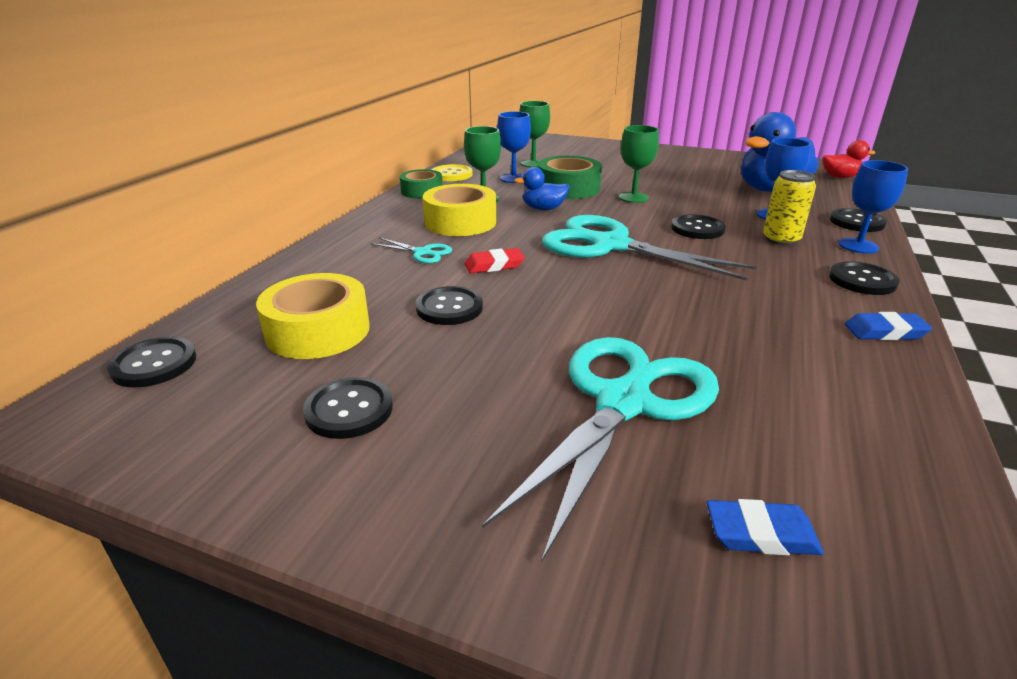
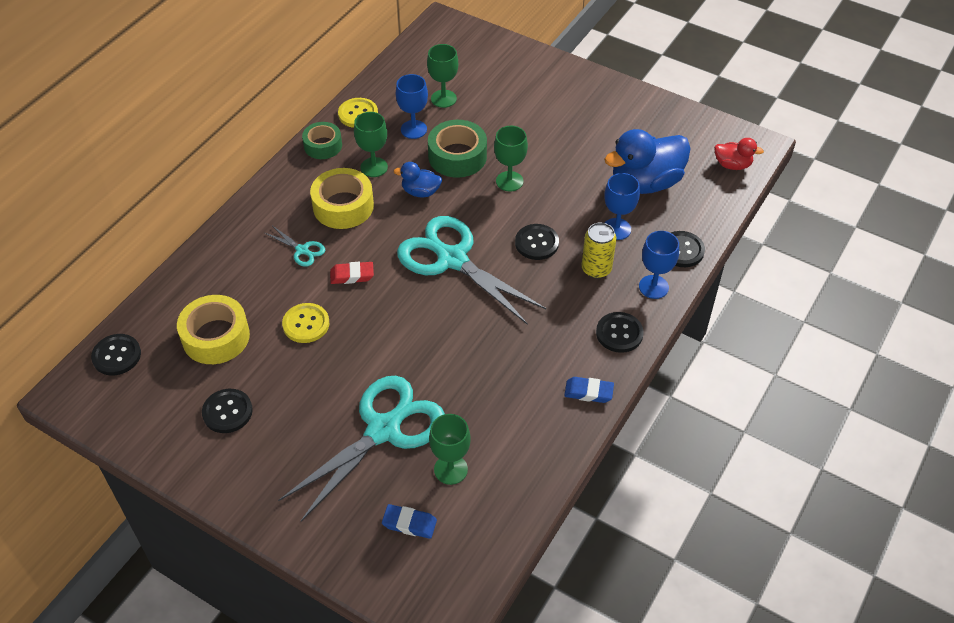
camera: 10 degrees right, 20 degrees up
(449, 308) = (306, 324): black button -> yellow button
(770, 440) = (450, 469): none -> green goblet

